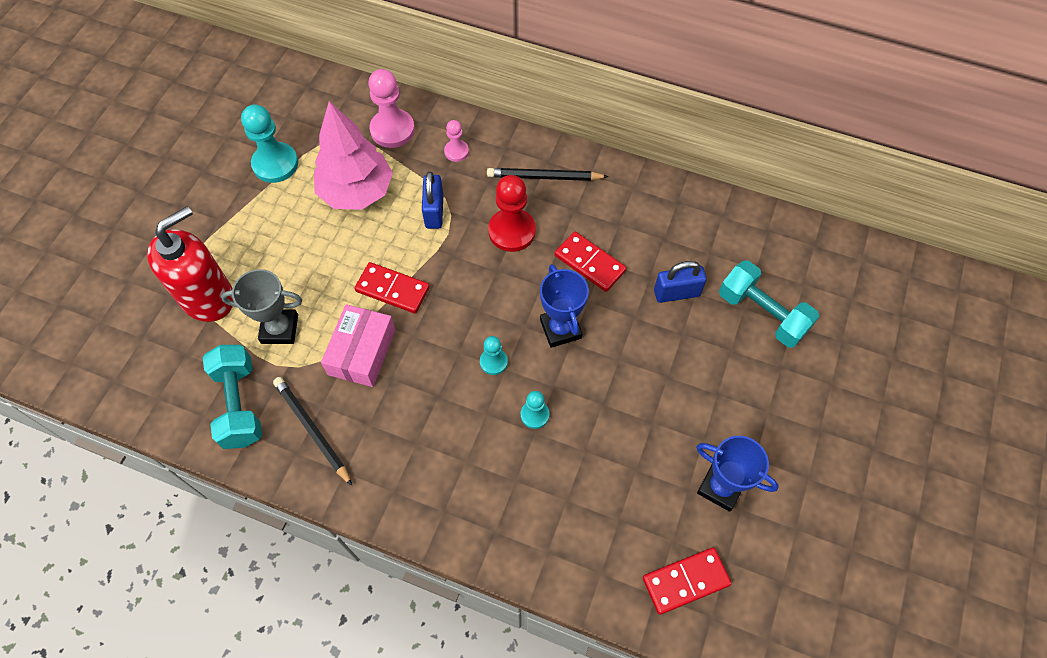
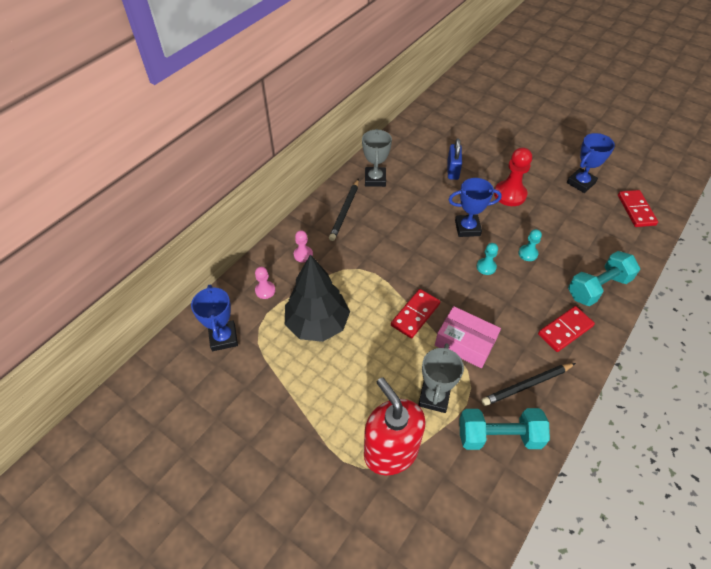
camera: 75 degrees left, 10 degrees down
(275, 164) = (265, 380): turquoise pawn -> none
(320, 112) = (223, 338): none -> blue trophy
(357, 192) = (317, 324): pink tree -> black tree
(392, 130) = (265, 290): pink pawn -> pink pawn, size x0.55
(434, 211) = (353, 277): blue padlock -> none
(512, 231) = (384, 237): red pawn -> red pawn (510, 194)
(590, 263) = (421, 204): red domino -> red domino (565, 330)
(619, 198) = (375, 179): none -> grey trophy
(762, 313) = (474, 140): turquoise dumbbell -> turquoise dumbbell (598, 287)

